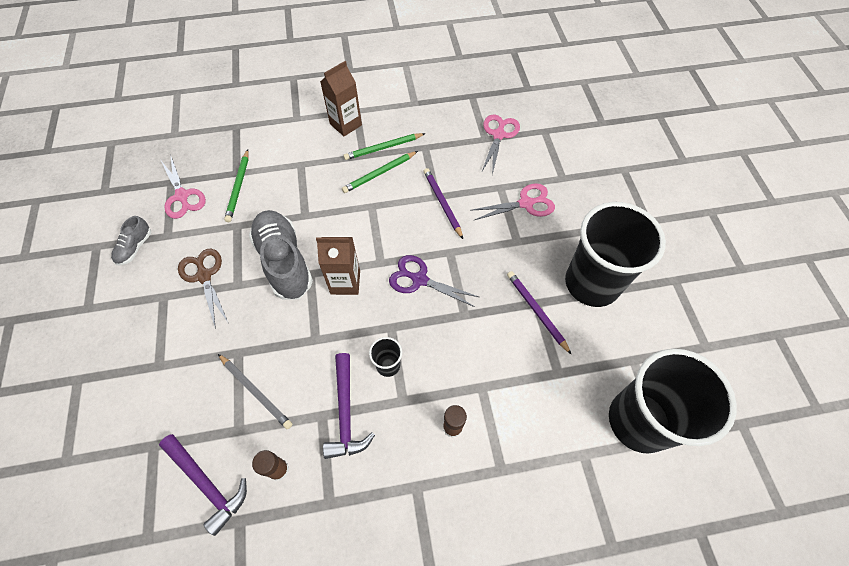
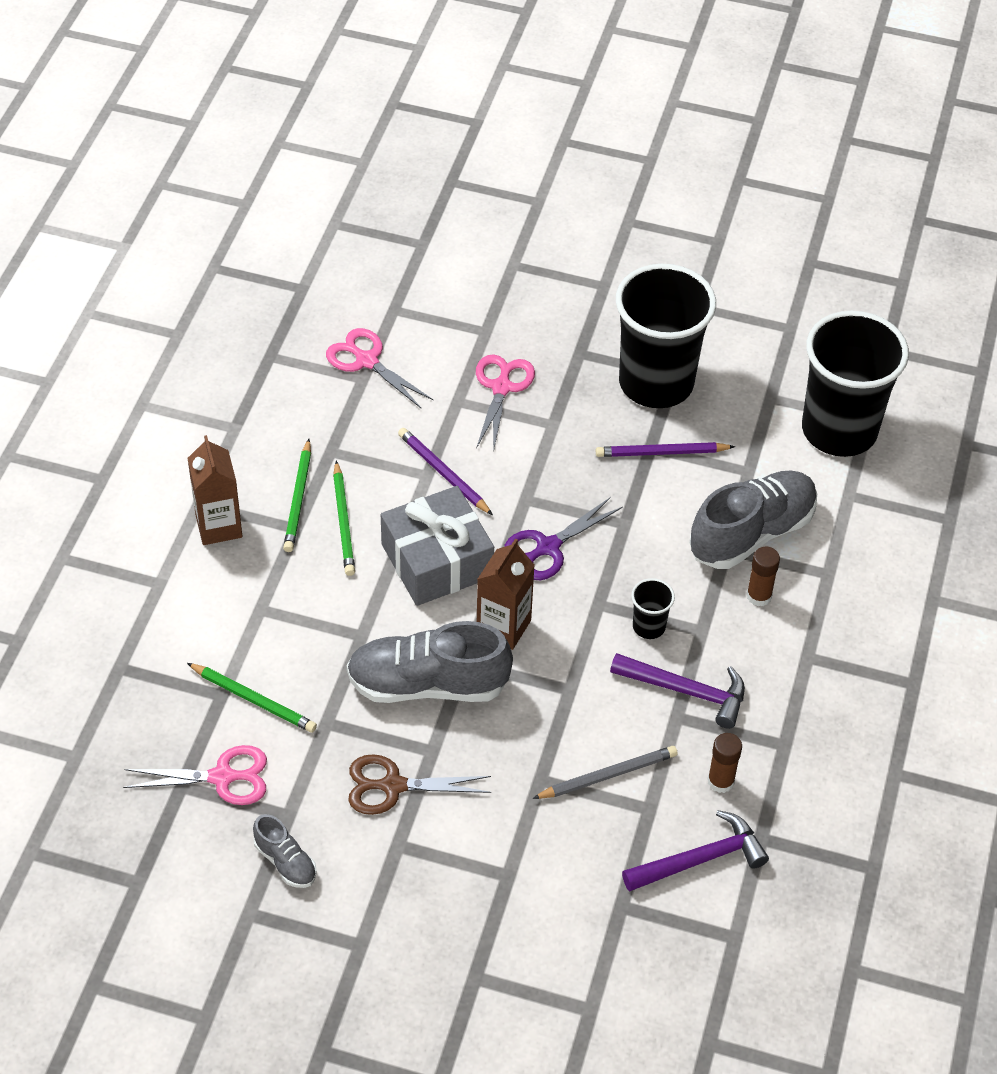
camera: 65 degrees left, 10 degrees down
(377, 227) = (437, 560): none -> grey gift
(442, 203) = (444, 473): purple pencil -> purple pencil turned 45 degrees clockwise
(504, 398) = (751, 533): none -> grey shoe

